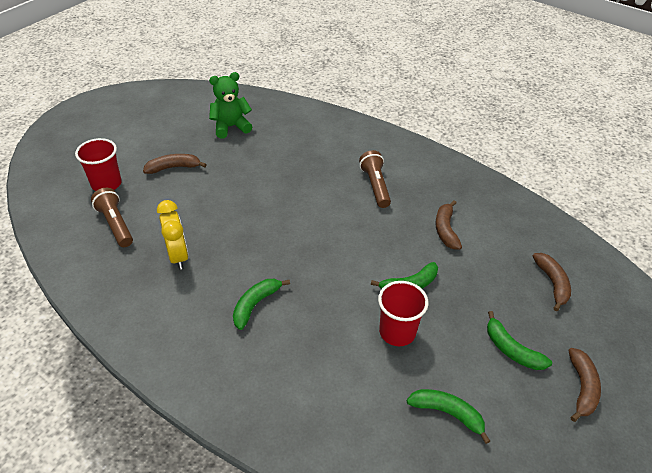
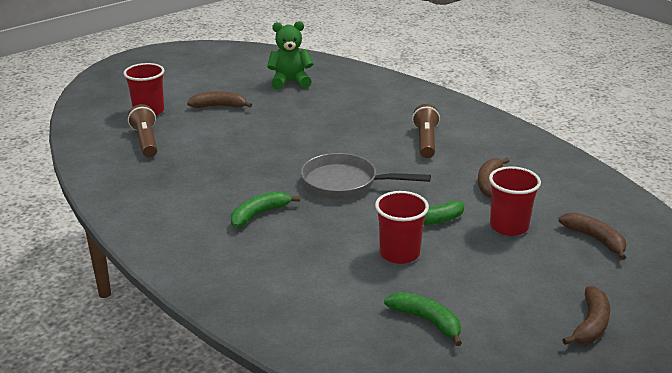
camera: 15 degrees right, 15 degrees down
(178, 256) = (197, 170): yellow clock -> none
(321, 250) = (345, 183): none -> grey pan
(478, 280) = (509, 226): none -> red cup
(511, 349) = (522, 284): green banana -> none
(552, 283) = (595, 239): brown banana -> brown banana turned 45 degrees counterclockwise

